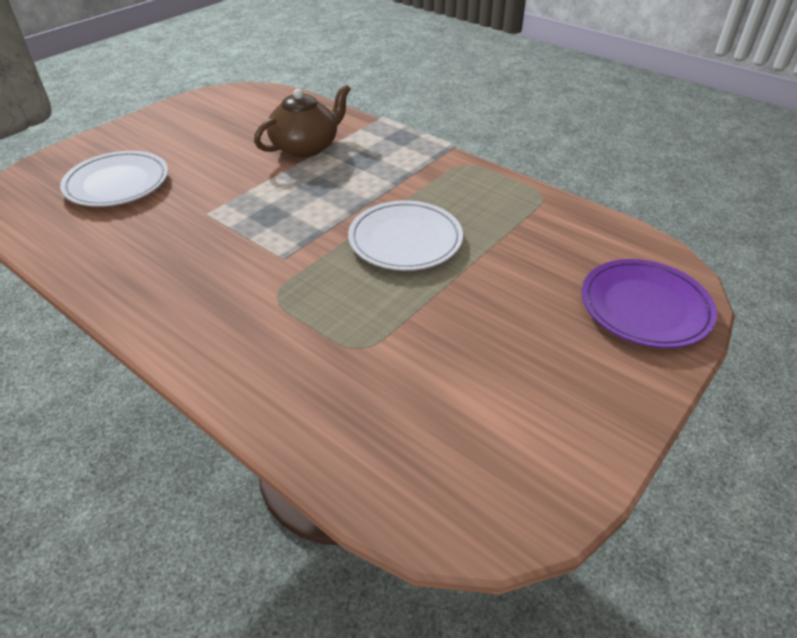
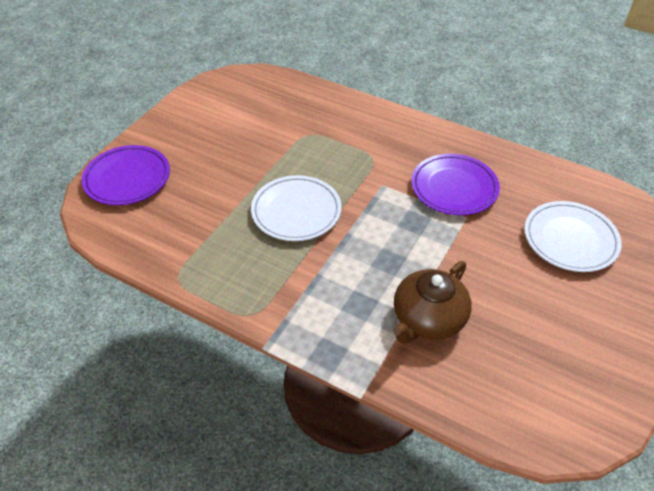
camera: 170 degrees right, 5 degrees up
(194, 244) = (454, 188): none -> purple plate

